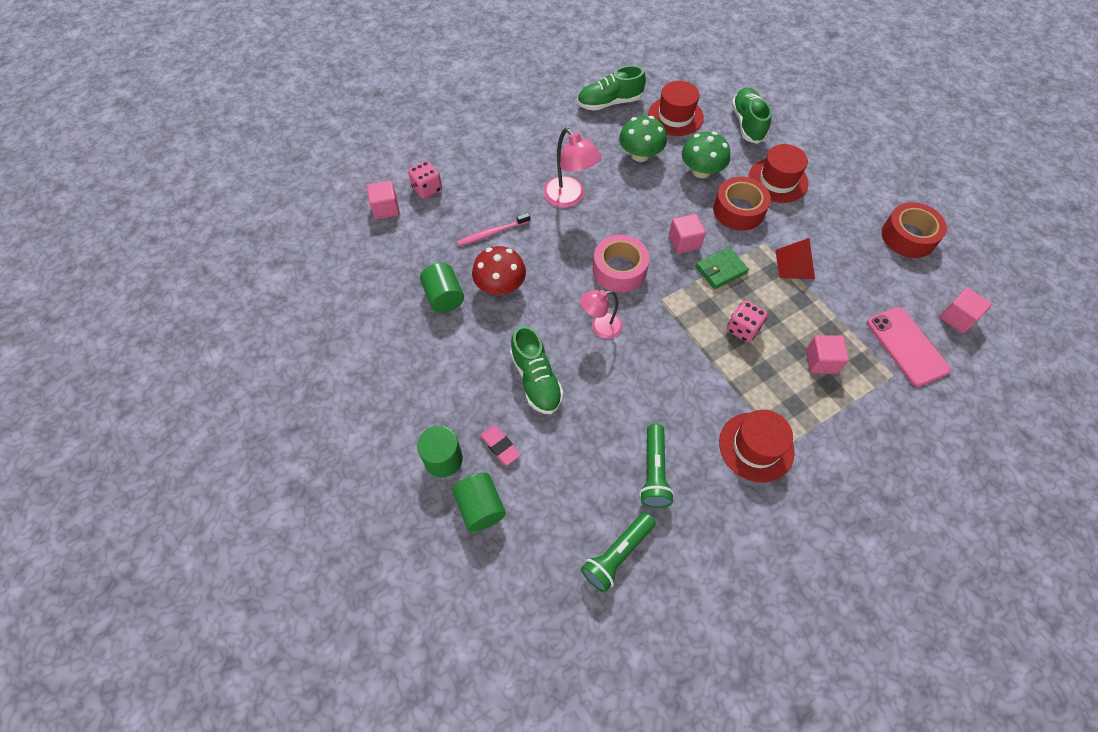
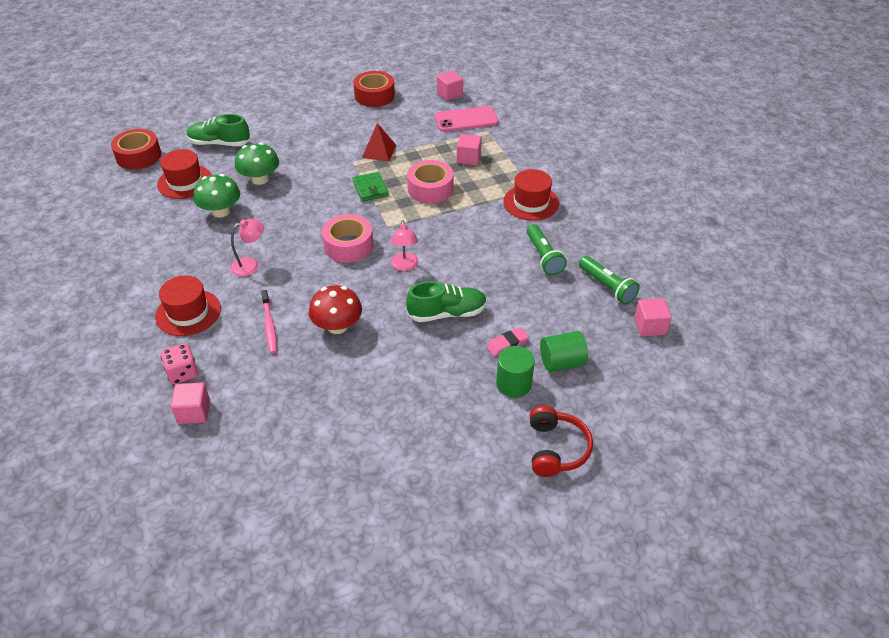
camera: 80 degrees left, 15 degrees down
(360, 510) = (556, 449): none -> red headphones
(444, 297) = (336, 370): green cylinder -> none
(569, 198) = (250, 265): pink lamp -> pink lamp, size x0.66
(609, 103) = (140, 220): green shoe -> none
(654, 472) = (543, 257): green flashlight -> green flashlight turned 60 degrees clockwise
(684, 242) = (334, 203): pink cube -> pink cube (649, 326)
(738, 210) = (313, 167): red tape -> red tape (138, 156)
(743, 329) = (430, 189): pink dice -> pink tape
(778, 180) = (292, 141): red hat -> red hat (188, 312)

